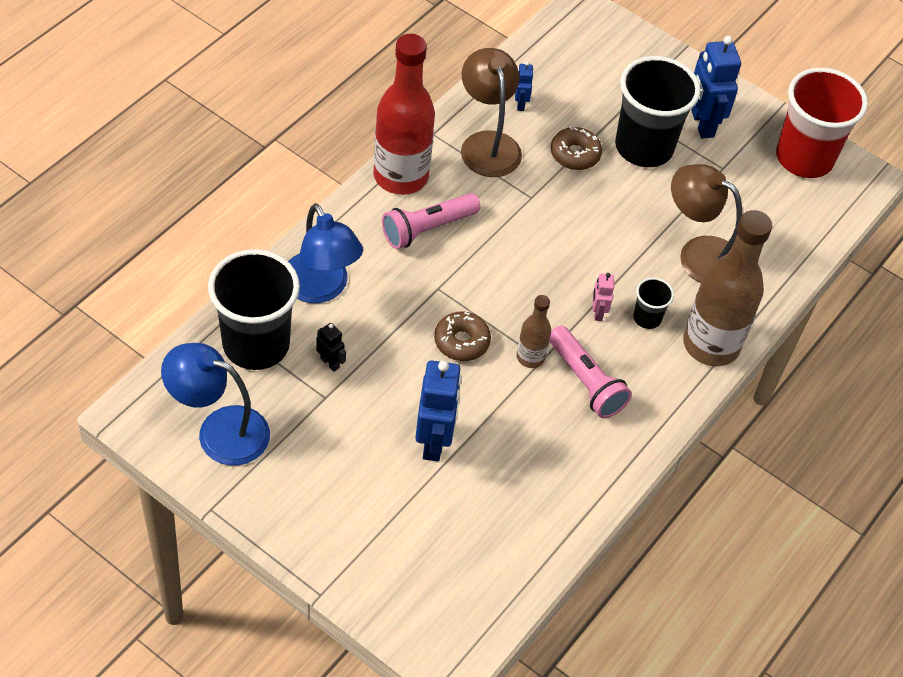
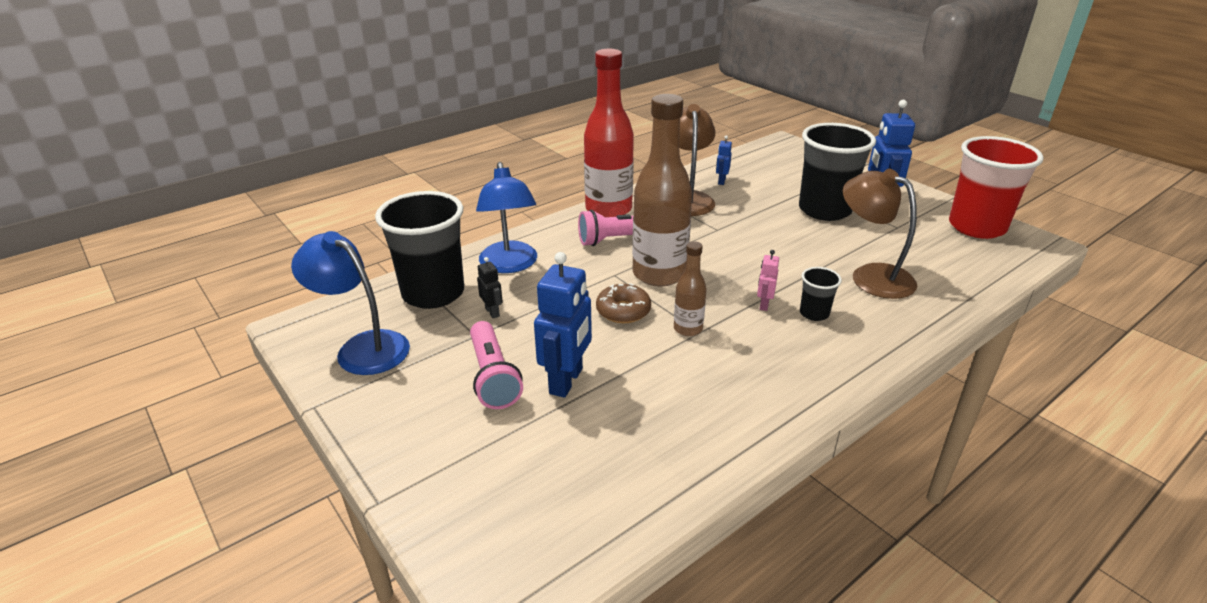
camera: 20 degrees right, 20 degrees down
(575, 154) = (762, 209): brown donut -> none
(585, 381) = (741, 353): pink flashlight -> pink flashlight (493, 376)
(711, 345) = (881, 340): brown bottle -> brown bottle (659, 274)

